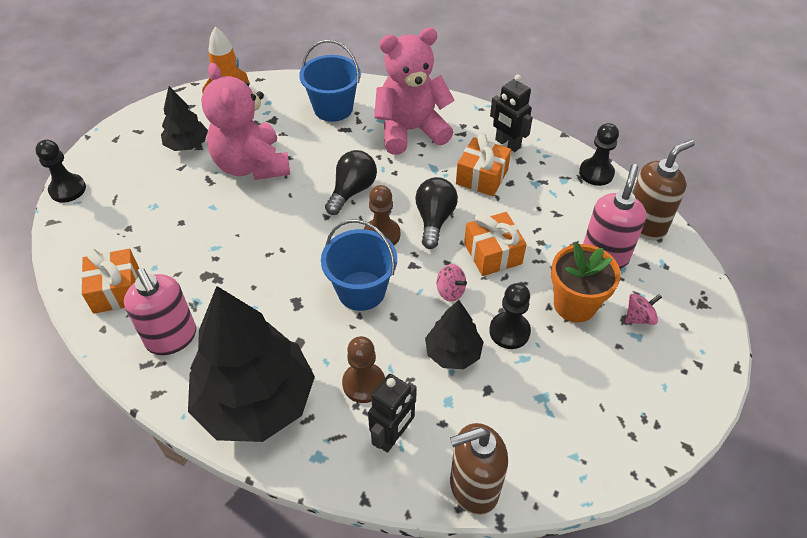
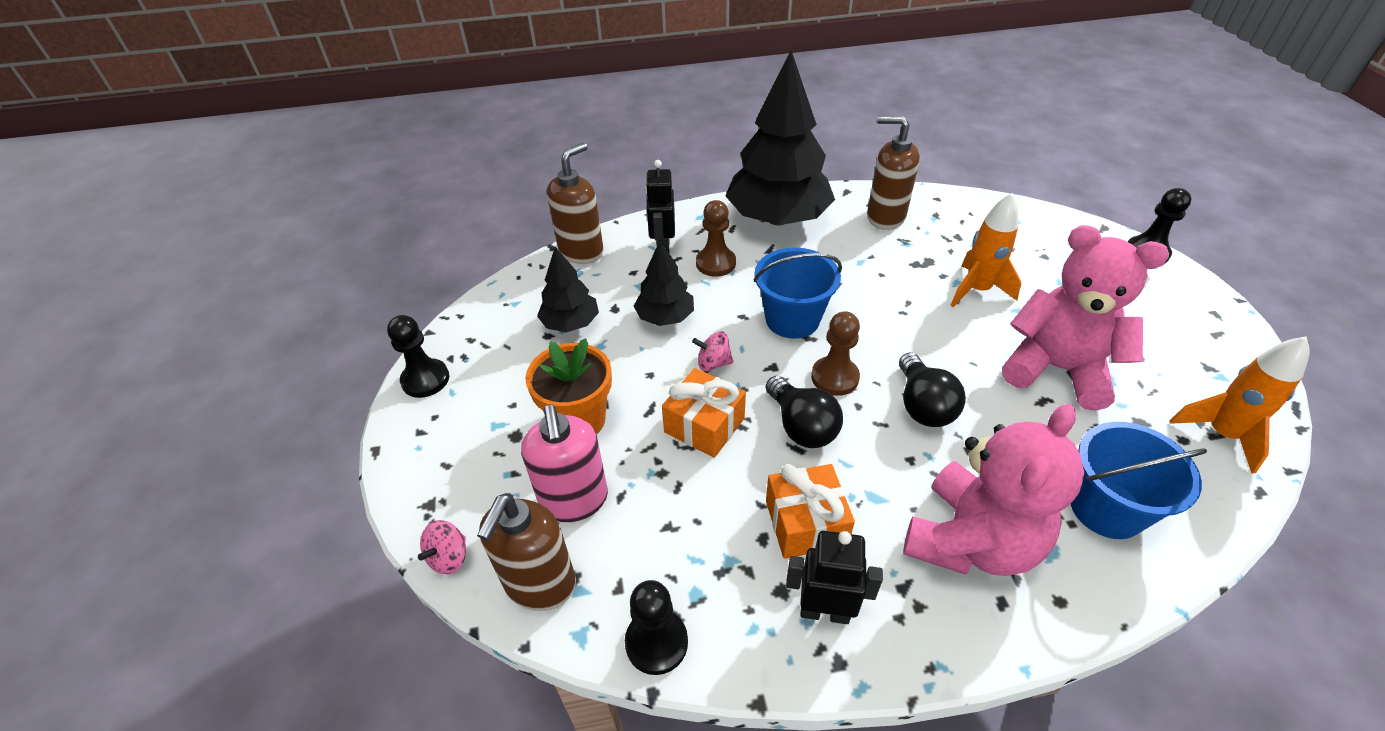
camera: 145 degrees right, 5 degrees down
(117, 290) = (970, 219): orange gift -> none
(172, 338) = (885, 217): pink soap dispenser -> brown soap dispenser
(187, 145) = (1149, 350): black tree -> black tree (570, 323)
(213, 233) = (977, 290): none -> orange rocket
(509, 331) = (628, 360): black pawn -> black pawn (425, 380)
(639, 317) = (501, 445): pink spinning top -> pink spinning top (449, 557)

